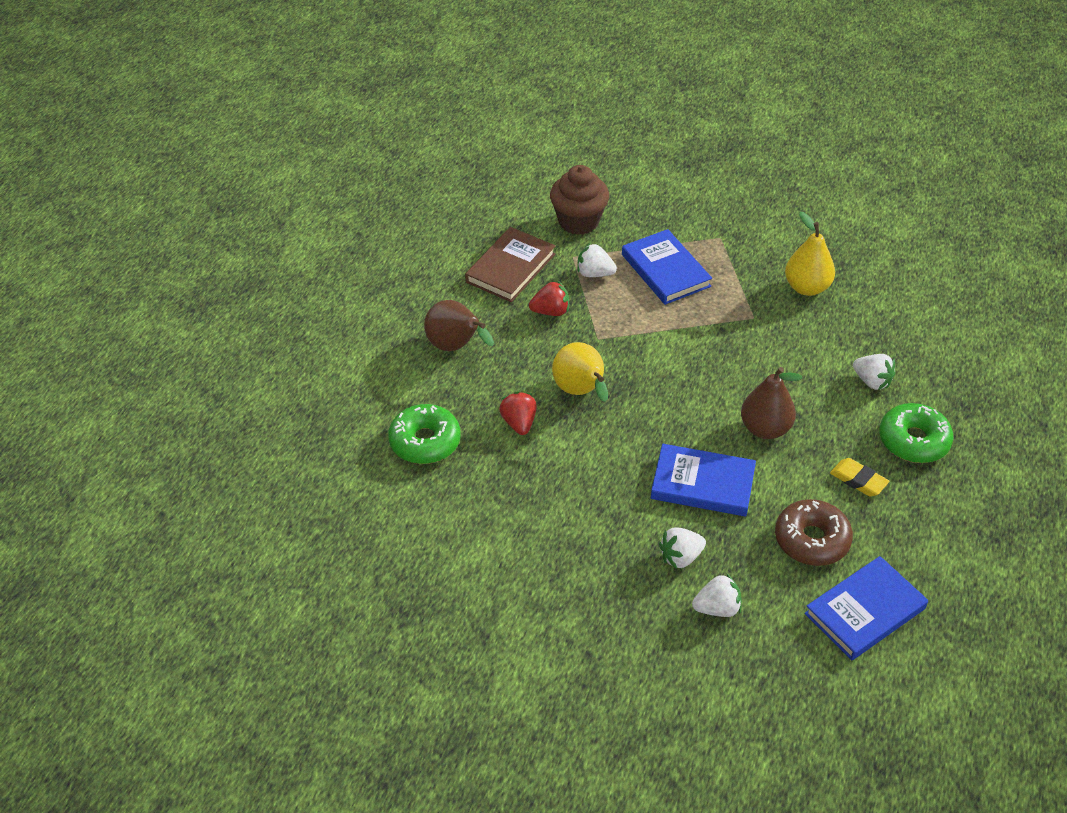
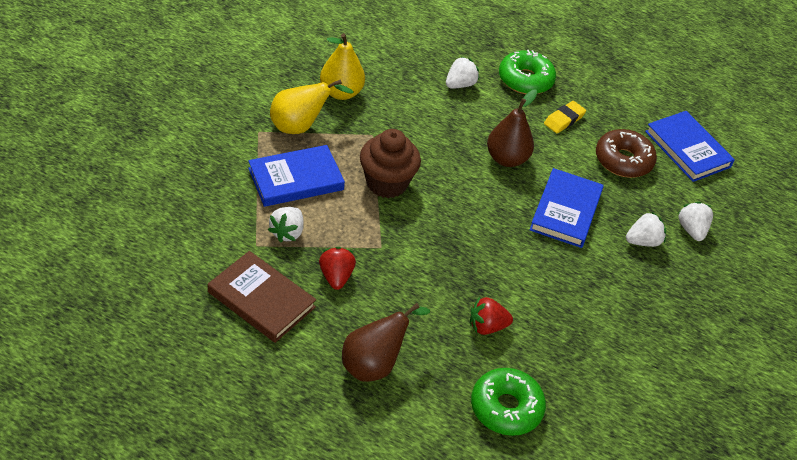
camera: 90 degrees left, 0 degrees up
(578, 221) = (202, 230): brown cupcake -> brown cupcake (386, 183)
(581, 392) = (451, 272): yellow pear -> yellow pear (300, 126)
(680, 557) = (643, 241): white strawberry -> white strawberry turned 90 degrees counterclockwise

